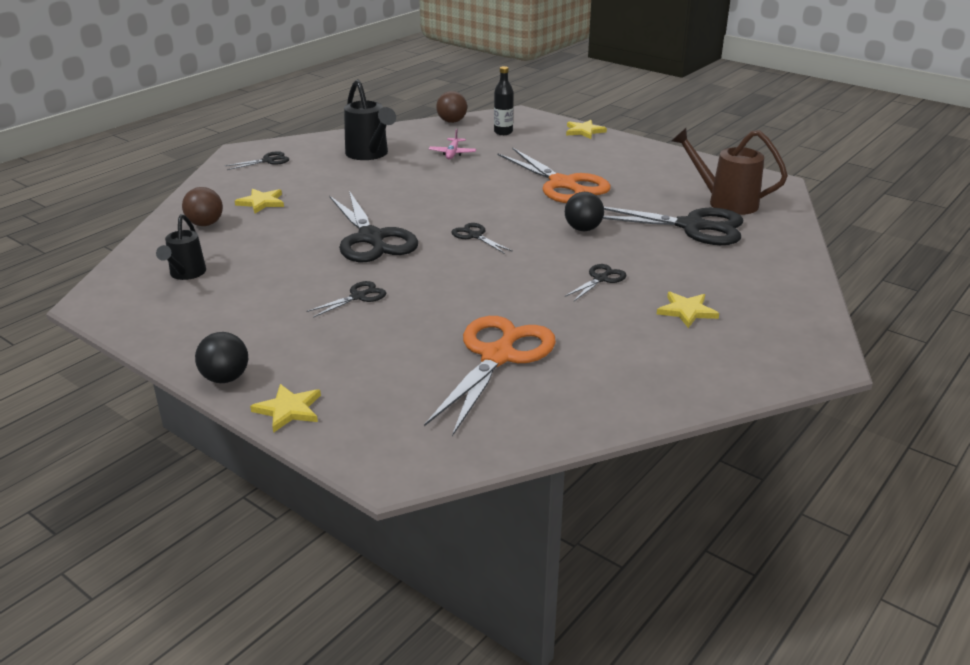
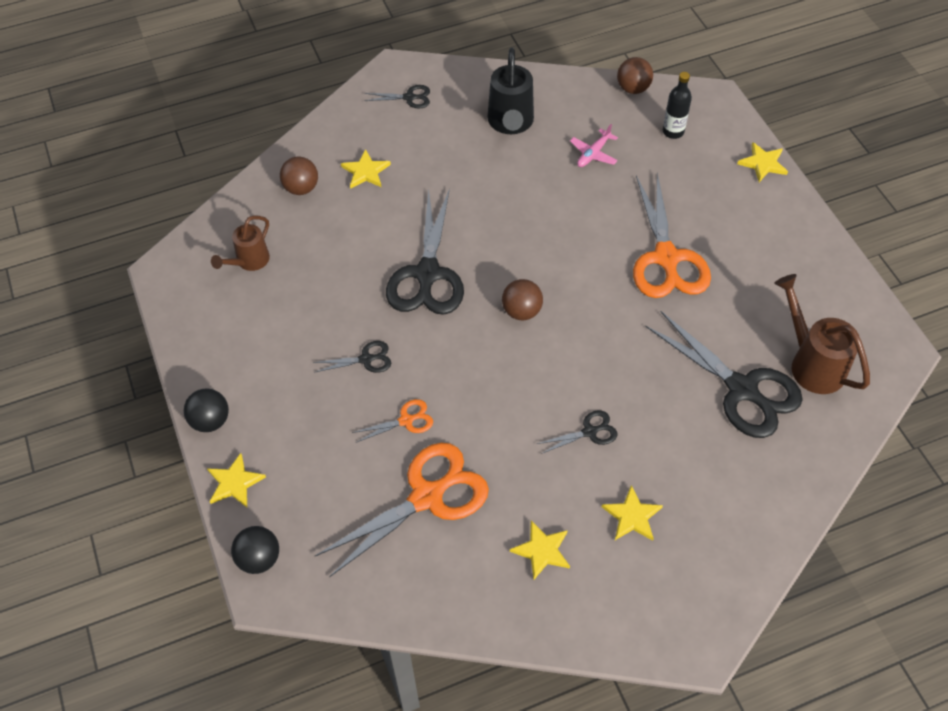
camera: 30 degrees right, 25 degrees up
(186, 274) = (249, 261): black watering can -> brown watering can
(432, 319) = (406, 420): none -> orange scissors
(475, 236) = (521, 311): black scissors -> brown ball
(583, 229) = (630, 345): black ball -> black ball (259, 558)
(635, 353) = (542, 551): none -> yellow star

